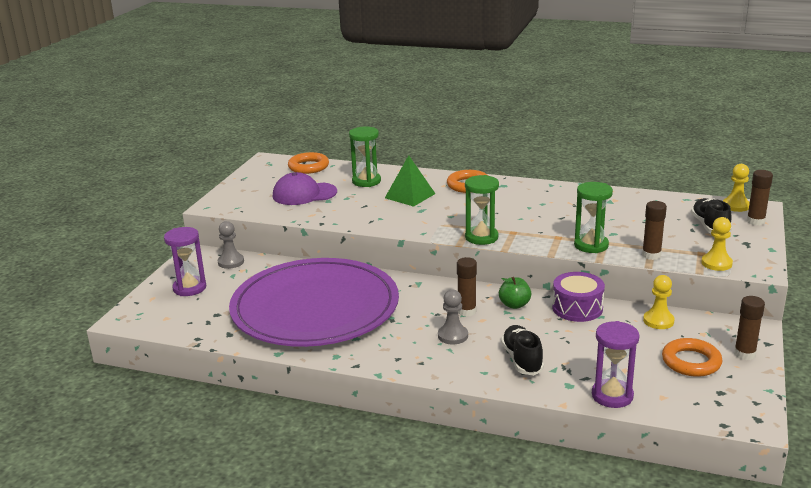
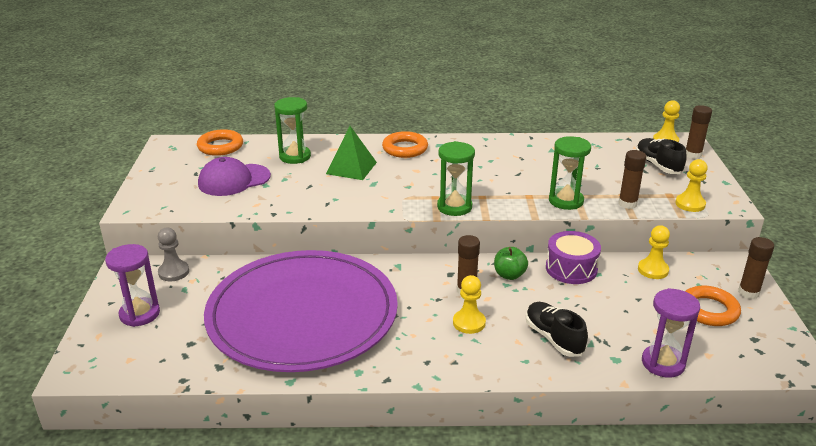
camera: 20 degrees left, 5 degrees up
(453, 336) = (469, 323): grey pawn -> yellow pawn

